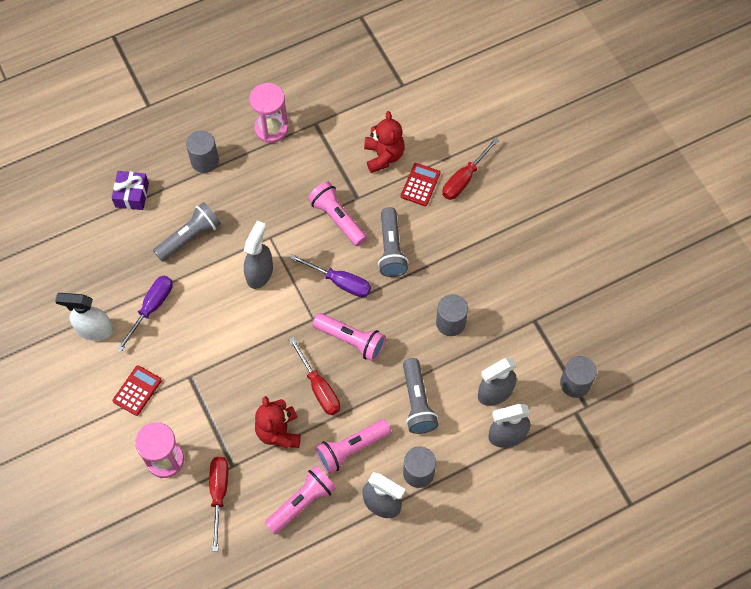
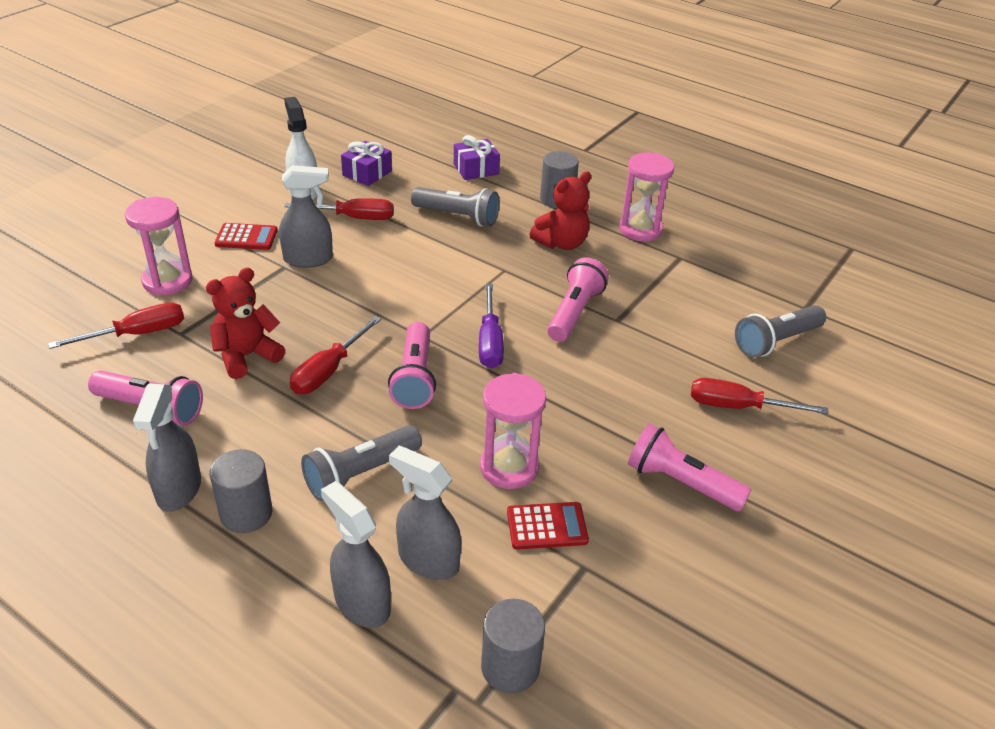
camera: 60 degrees right, 25 degrees down
(93, 274) = (367, 173): none -> purple gift
(151, 308) = (353, 218): purple screwdriver -> red screwdriver
(260, 273) = (452, 276): grey spray bottle -> grey spray bottle (308, 259)
(351, 449) = (252, 429): pink flashlight -> pink flashlight (680, 483)
(383, 156) = (695, 323): red teddy bear -> red teddy bear (561, 243)
(391, 249) = (572, 372): grey flashlight -> grey flashlight (776, 342)
(420, 185) = (688, 368): red calculator -> red calculator (547, 526)
(450, 323) = (509, 467): grey cylinder -> pink hourglass

